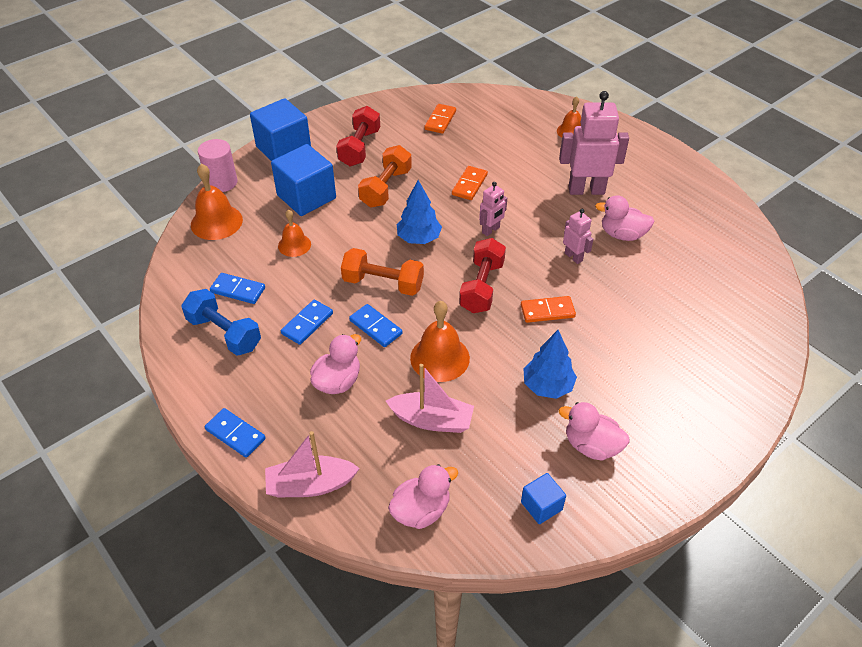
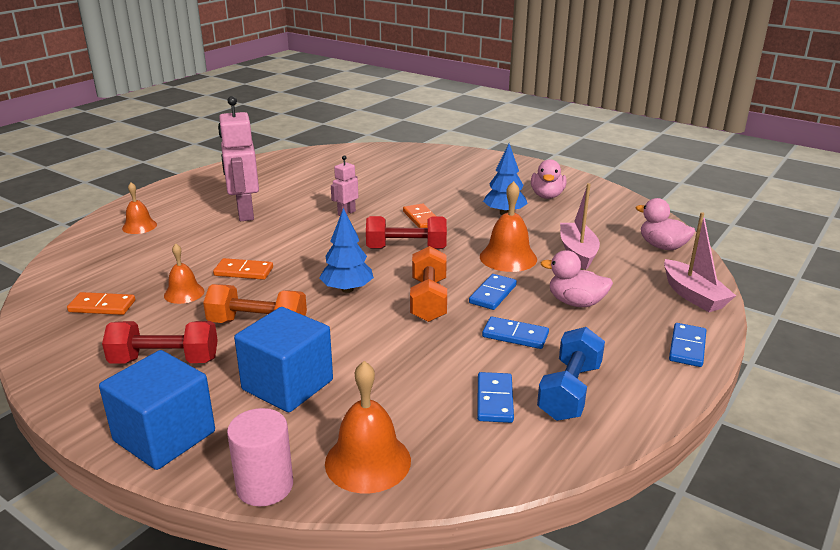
camera: 105 degrees left, 20 degrees down
(294, 245) = (391, 373): orange bell -> orange bell (184, 293)
(491, 230) = (320, 252): pink robot -> none
(541, 506) = (612, 207): blue cube -> none
(622, 234) = (308, 196): pink duck -> none

